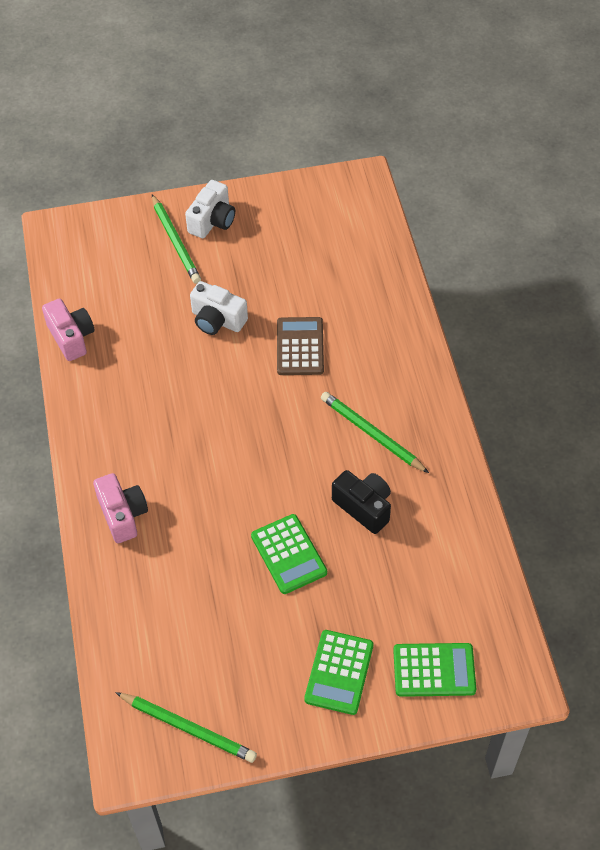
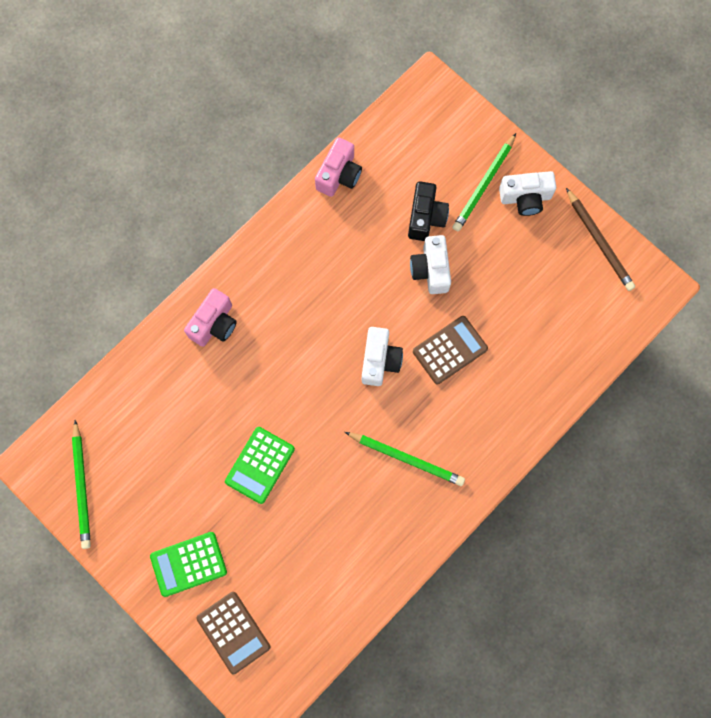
camera: 55 degrees right, 20 degrees up
(267, 403) = (379, 360): none -> white camera
(292, 195) = (599, 241): none -> brown pencil
(364, 507) = (336, 494): black camera -> black camera (425, 217)
(372, 434) = (406, 458): green pencil -> green pencil turned 105 degrees clockwise
(434, 670) = (233, 632): green calculator -> brown calculator

